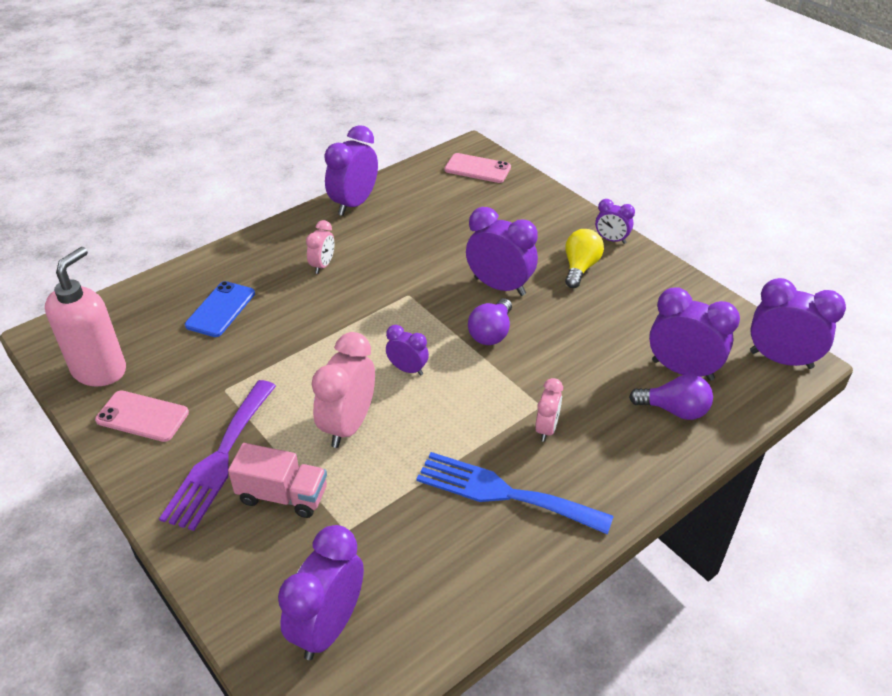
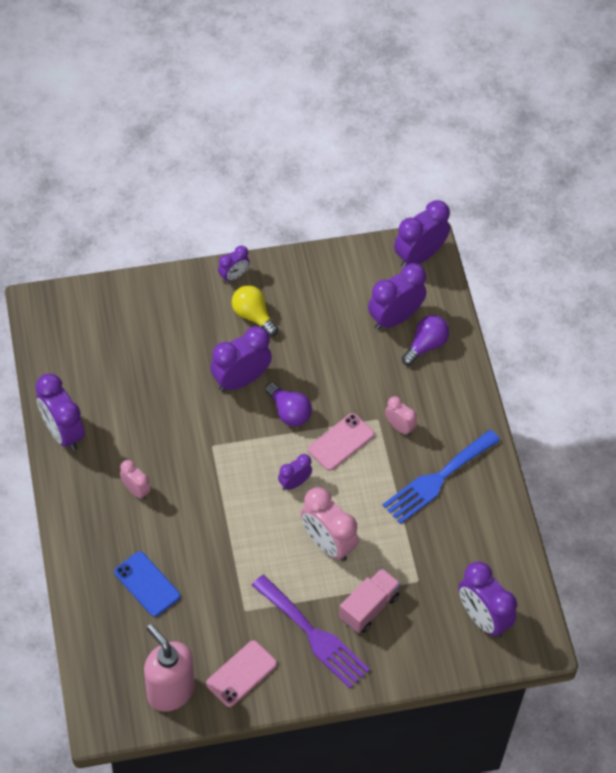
camera: 65 degrees left, 15 degrees up
(477, 168) = (73, 315): pink phone -> pink phone (341, 442)

